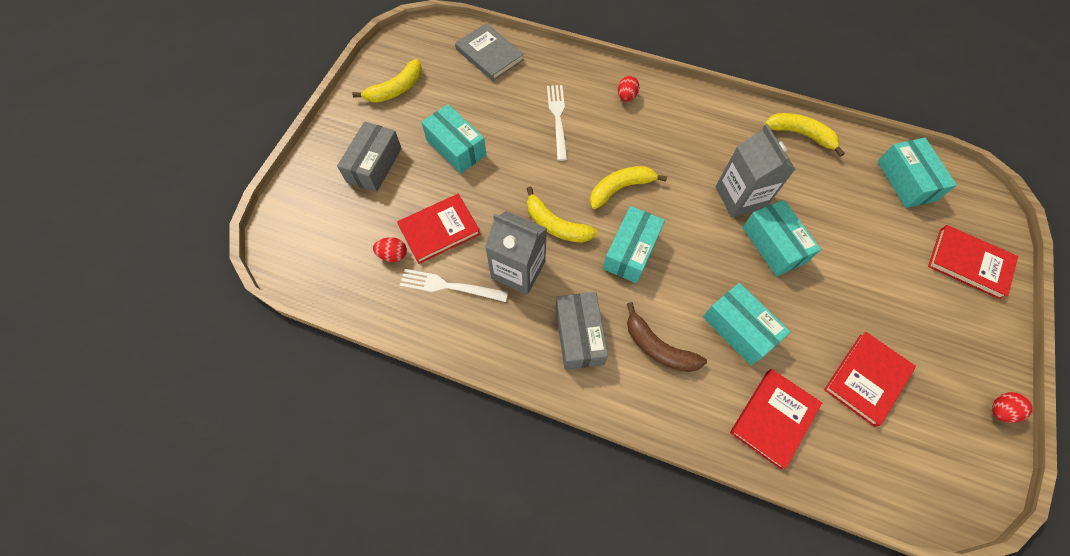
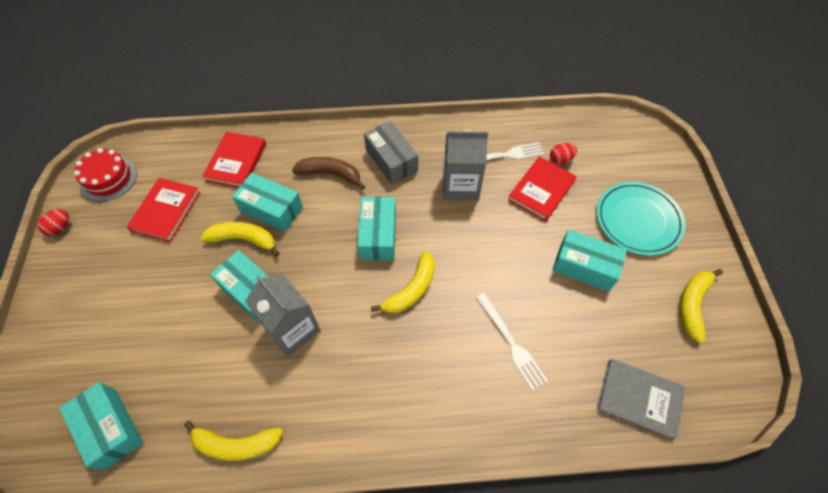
camera: 155 degrees right, 5 degrees down
(374, 165) = (638, 220): grey box -> turquoise plate
(556, 225) = (451, 232): yellow banana -> yellow banana (244, 239)
(626, 96) = (454, 409): red egg -> none
(949, 465) = (108, 178): none -> red cake
(969, 263) = (57, 350): red book -> none

